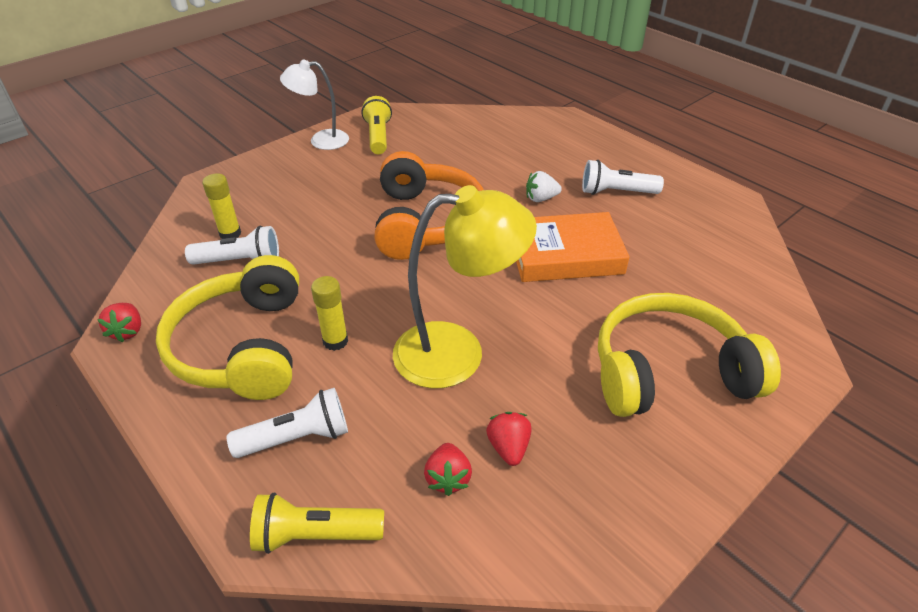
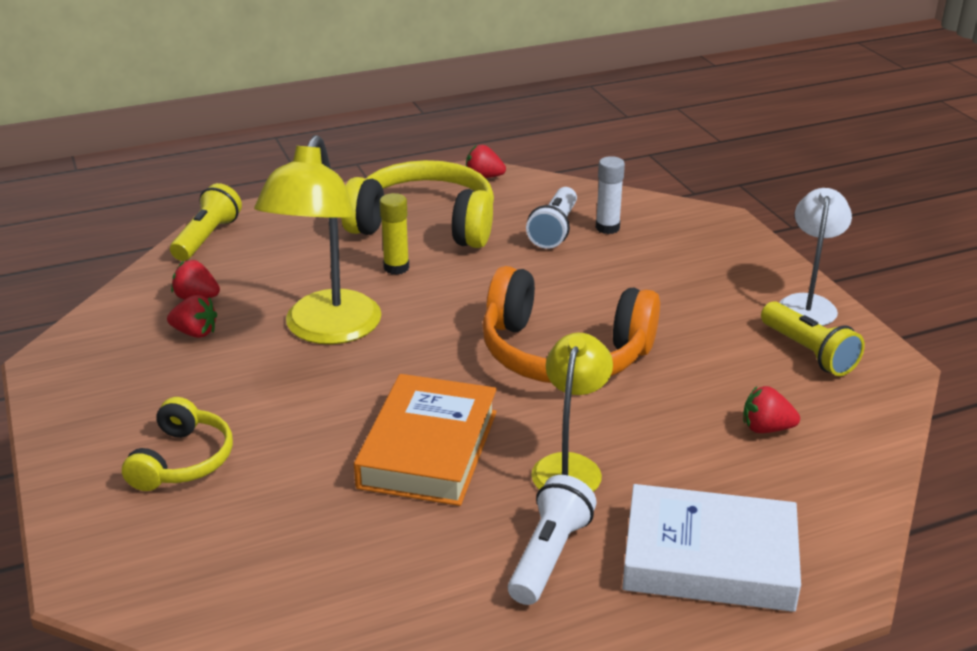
camera: 110 degrees right, 10 degrees down
(230, 234) = (607, 228): yellow glue stick -> white glue stick
(297, 438) = (299, 239): white flashlight -> none
(378, 136) = (808, 352): yellow flashlight -> yellow flashlight turned 45 degrees clockwise
(462, 143) = (766, 428): none -> red strawberry
(541, 198) = (570, 466): white strawberry -> yellow lamp
(577, 148) = (709, 558): none -> white book
(669, 372) = (183, 460): yellow headphones -> yellow headphones, size x0.55

